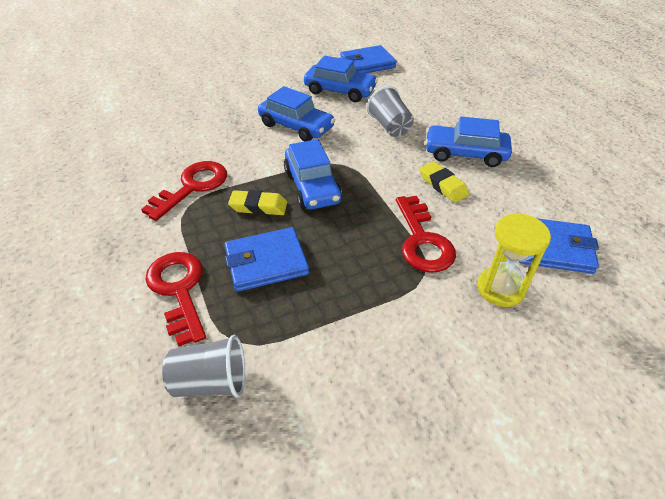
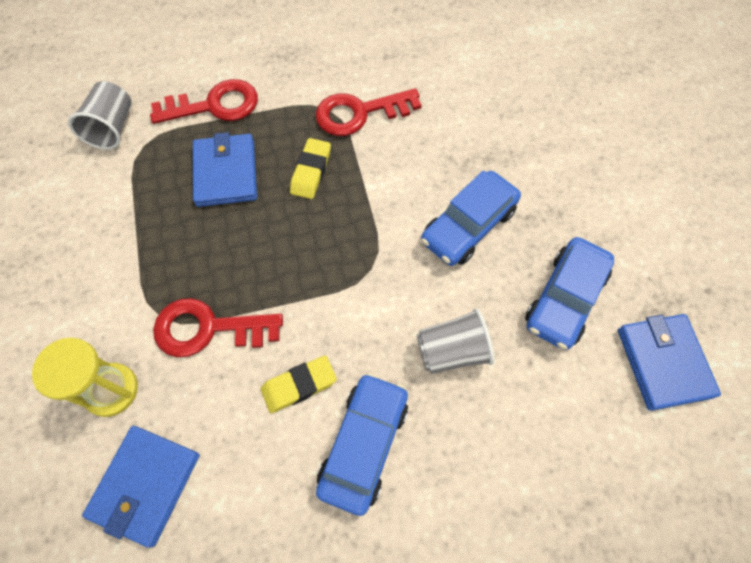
camera: 100 degrees right, 20 degrees up
(192, 187) = (359, 113): red key -> red key turned 120 degrees clockwise
(312, 186) = (334, 228): blue car -> none

